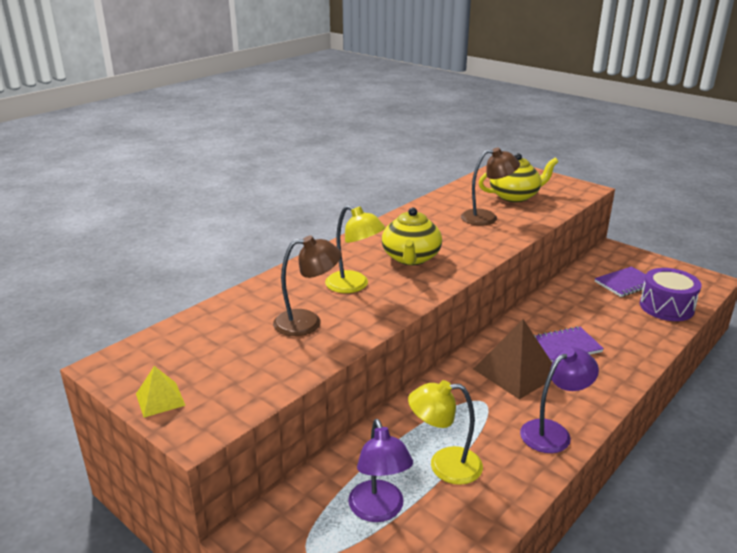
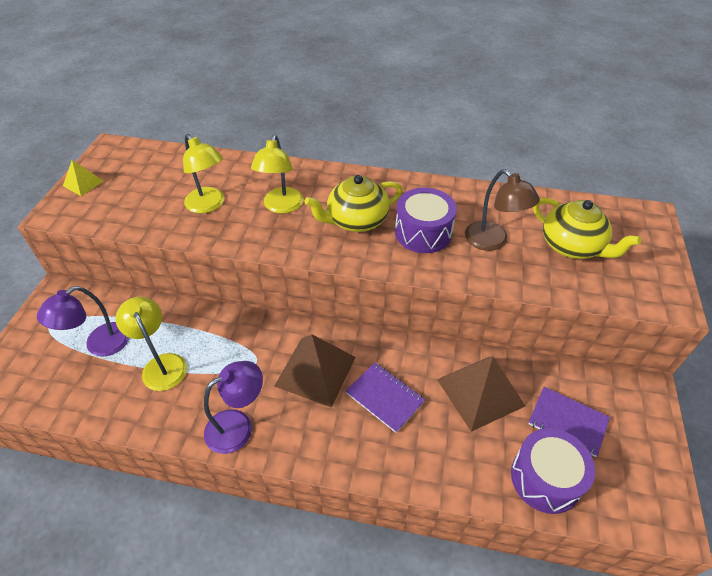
camera: 60 degrees right, 20 degrees up
(307, 322) = (209, 205): brown lamp -> yellow lamp
(453, 237) = (423, 232): none -> purple drum
(553, 432) = (238, 426): purple lamp -> purple lamp turned 60 degrees counterclockwise
(583, 305) = (480, 392): none -> brown pyramid

